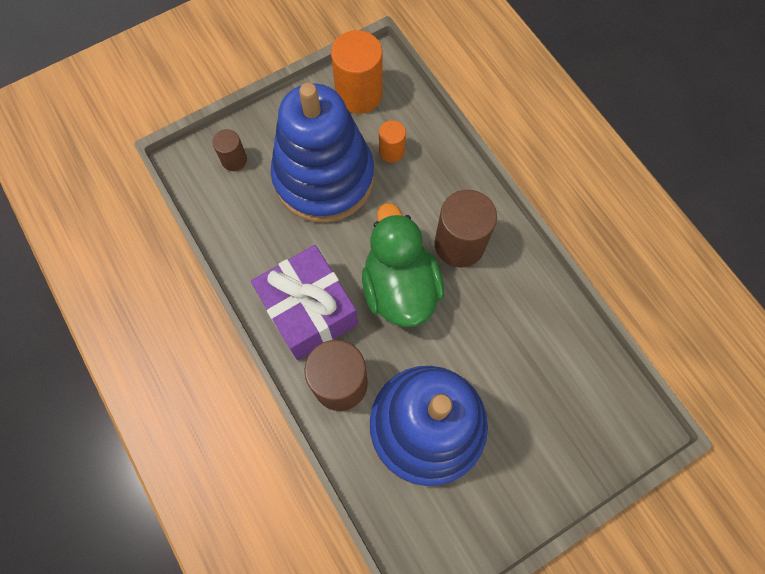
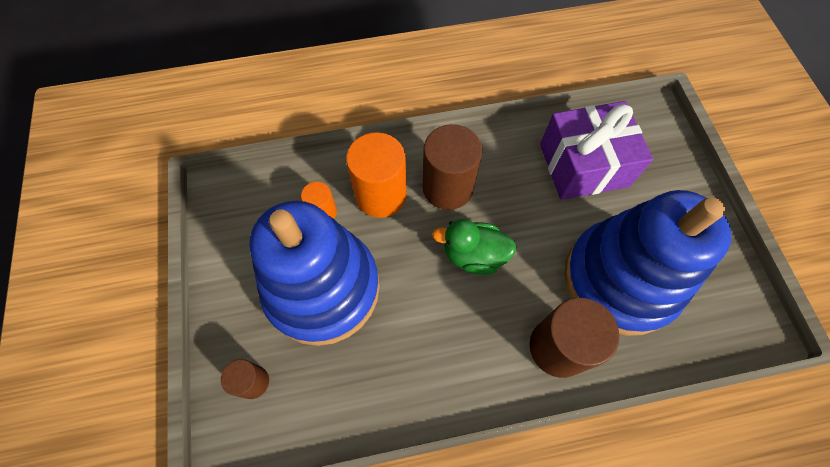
camera: 70 degrees left, 5 degrees down
(309, 311) = (470, 354): purple gift -> purple gift (583, 165)
(359, 94) = (241, 221): orange cylinder -> orange cylinder (381, 195)
(400, 287) = (473, 255): green duck -> green duck, size x0.64

